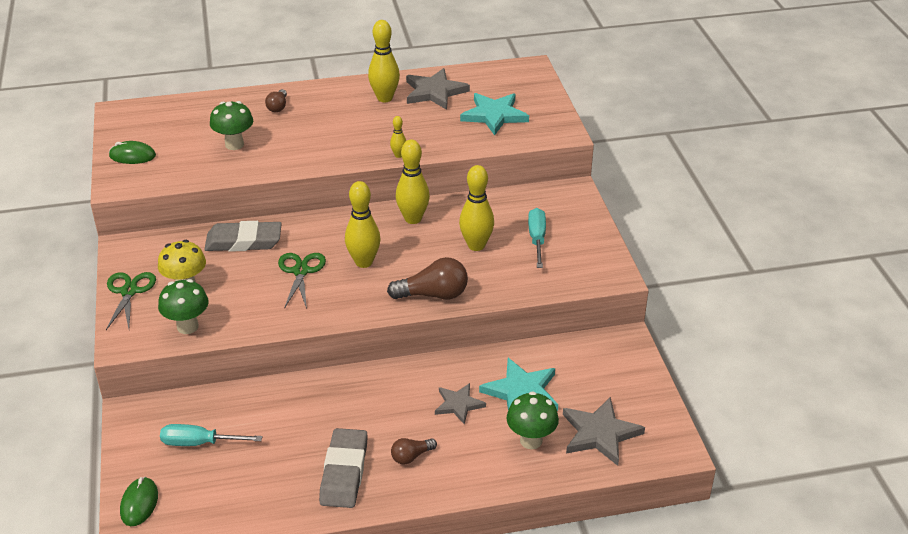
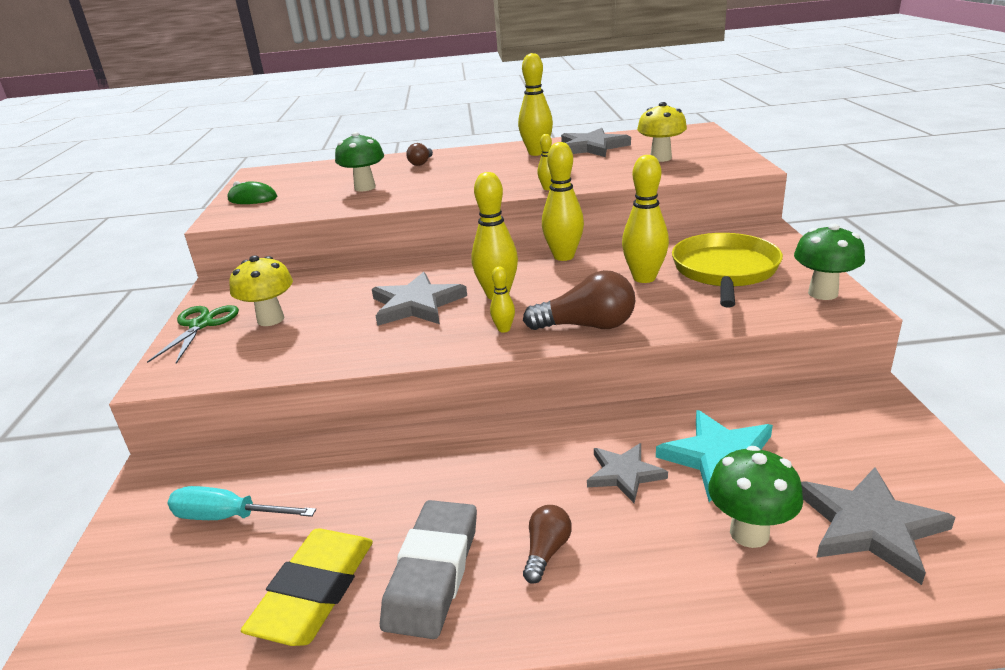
camera: 10 degrees right, 10 degrees down
(139, 503) = (95, 610): green mouse -> none
(187, 326) = (252, 360): green mushroom -> green mushroom (823, 293)
(244, 241) = (357, 278): grey eraser -> none
(274, 486) = (315, 592): none -> yellow eraser
(301, 271) = (417, 304): green scissors -> grey star
(373, 297) = (504, 329): none -> yellow bowling pin
(411, 456) = (546, 551): brown light bulb -> brown light bulb turned 135 degrees clockwise
(494, 115) = (660, 158): turquoise star -> yellow mushroom
(537, 239) = (724, 271): turquoise screwdriver -> yellow pan

